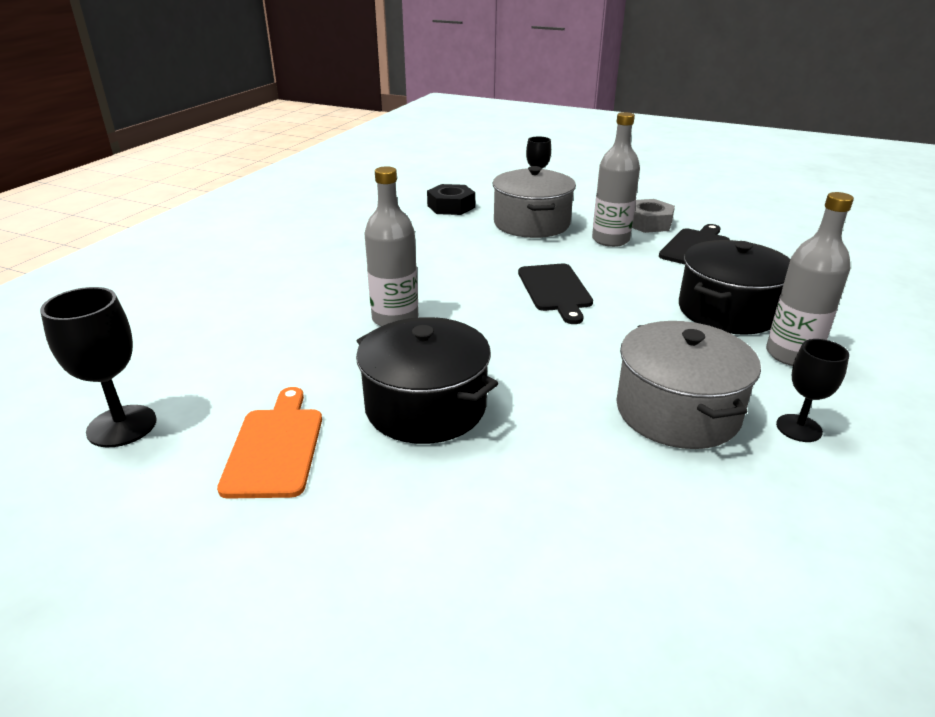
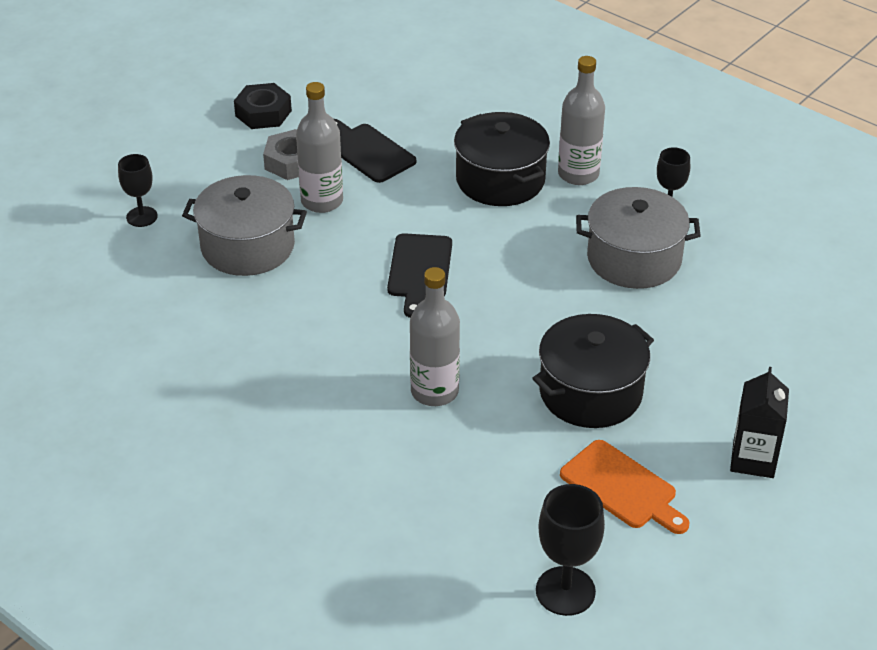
camera: 75 degrees left, 10 degrees up
(275, 447) = (622, 488): orange cutting board -> orange cutting board turned 150 degrees counterclockwise
(339, 563) = (753, 459): none -> black carton
(451, 206) = (155, 301): black nut -> black nut (263, 113)
(555, 290) = (419, 270): black cutting board -> black cutting board turned 90 degrees clockwise

